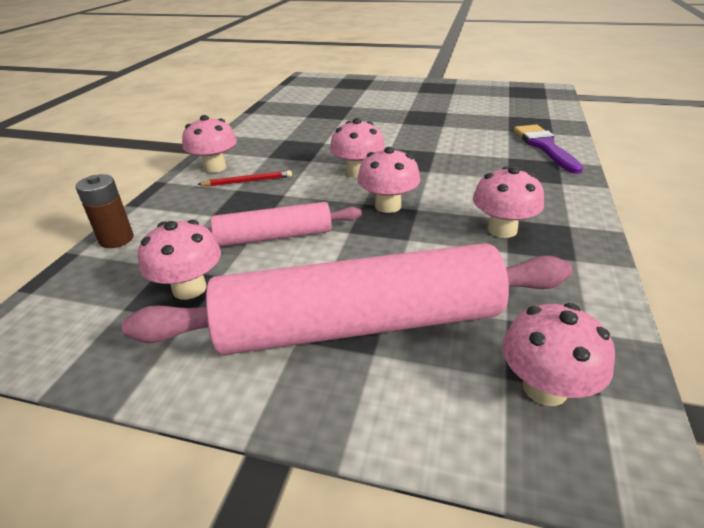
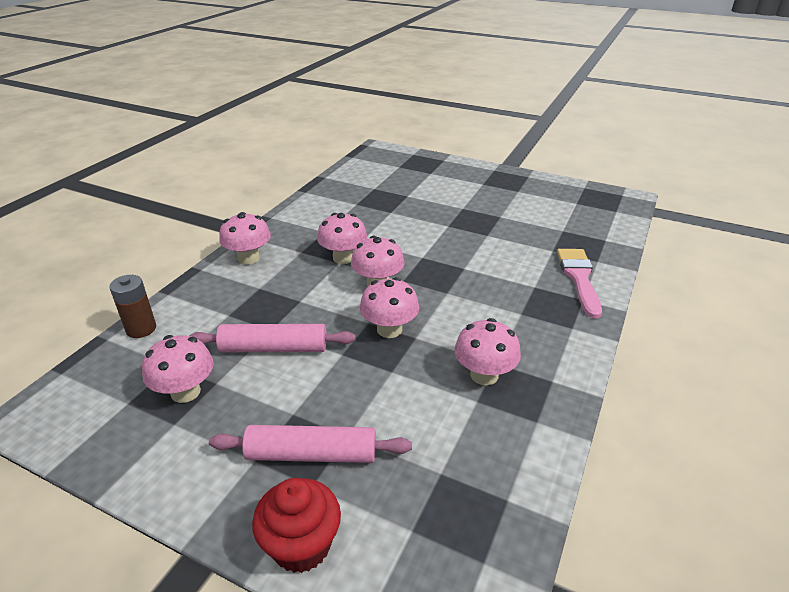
camera: 10 degrees right, 0 degrees up
(247, 181) = (272, 280): red pencil -> none
(359, 324) = (312, 454): pink rolling pin -> pink rolling pin, size x0.53
(390, 415) = (301, 545): none -> red cupcake
(544, 146) = (579, 278): purple brush -> pink brush
(545, 388) = (439, 546): pink mushroom -> pink mushroom (343, 258)

